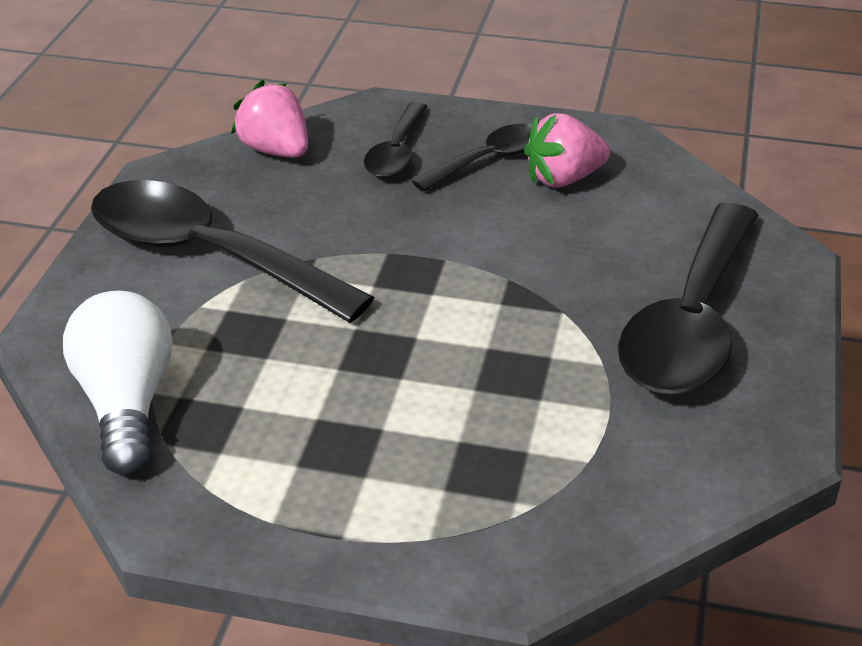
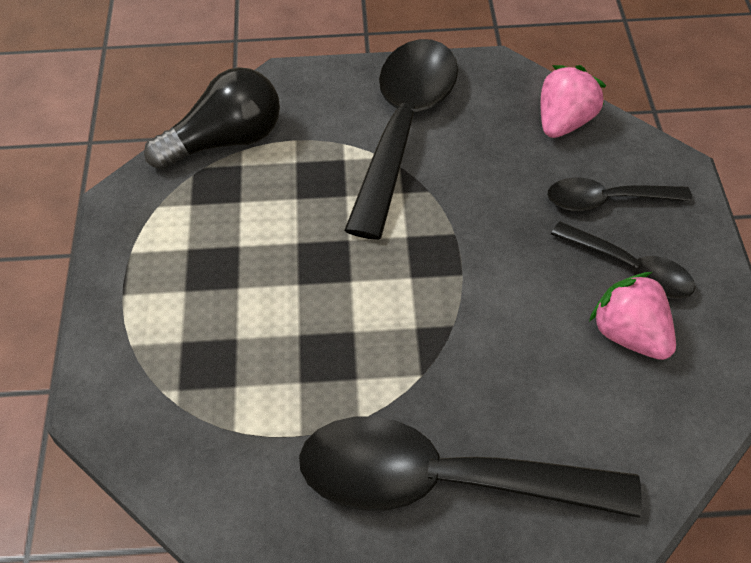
camera: 75 degrees right, 15 degrees up
(126, 405) = (225, 141): white light bulb -> black light bulb

